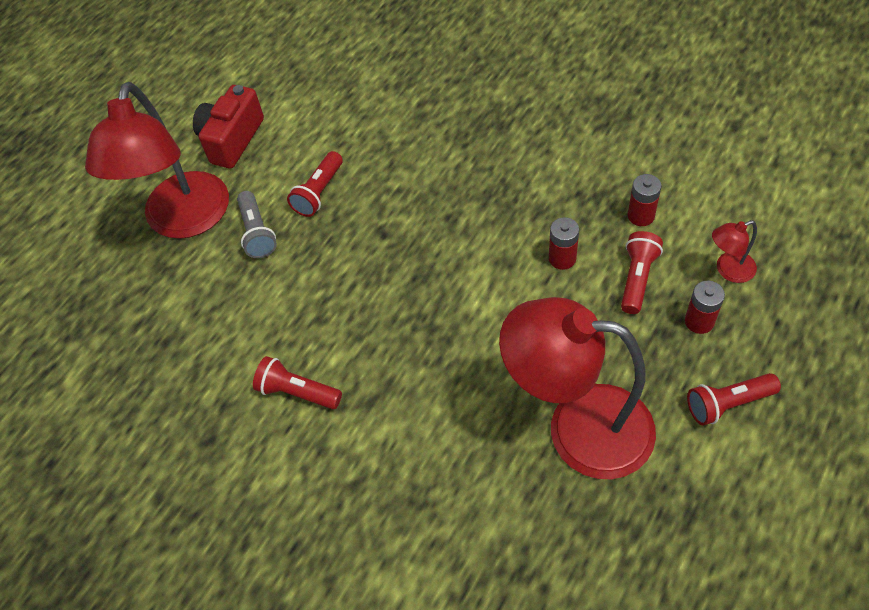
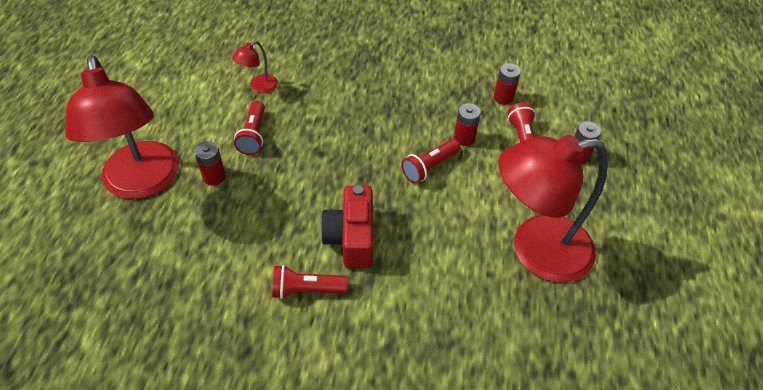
camera: 30 degrees left, 5 degrees down
(232, 139) = (159, 112): red camera -> red camera (351, 238)
(257, 233) = (214, 177): grey flashlight -> red battery
(728, 270) = (579, 119): red lamp -> red lamp (259, 87)
(728, 404) = (625, 205): red flashlight -> red flashlight (429, 167)

